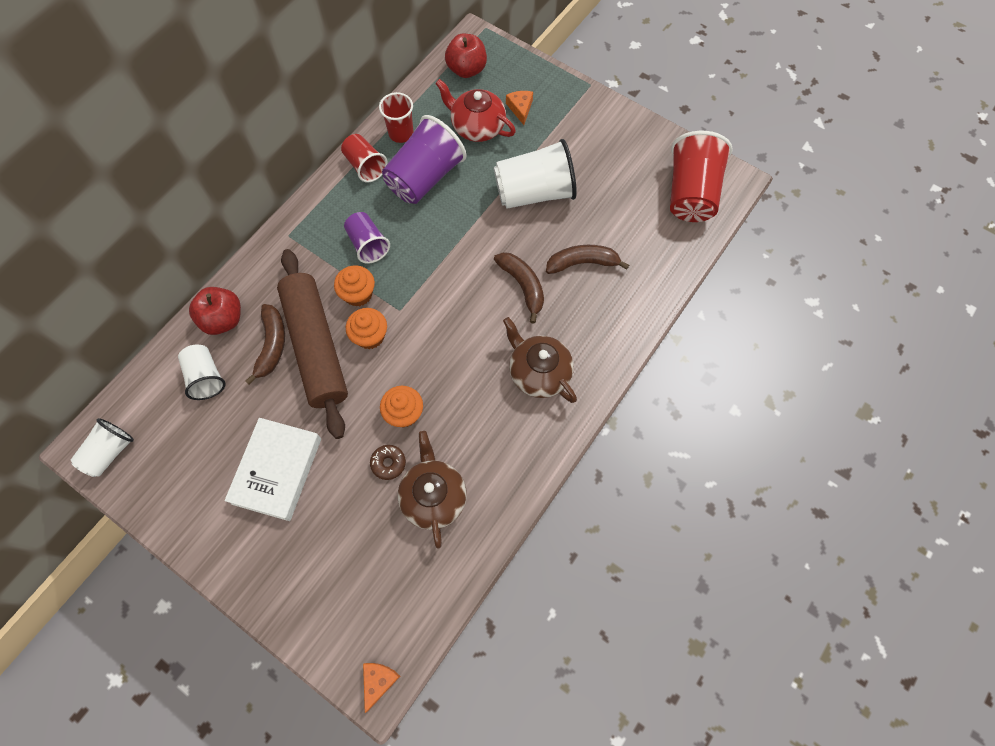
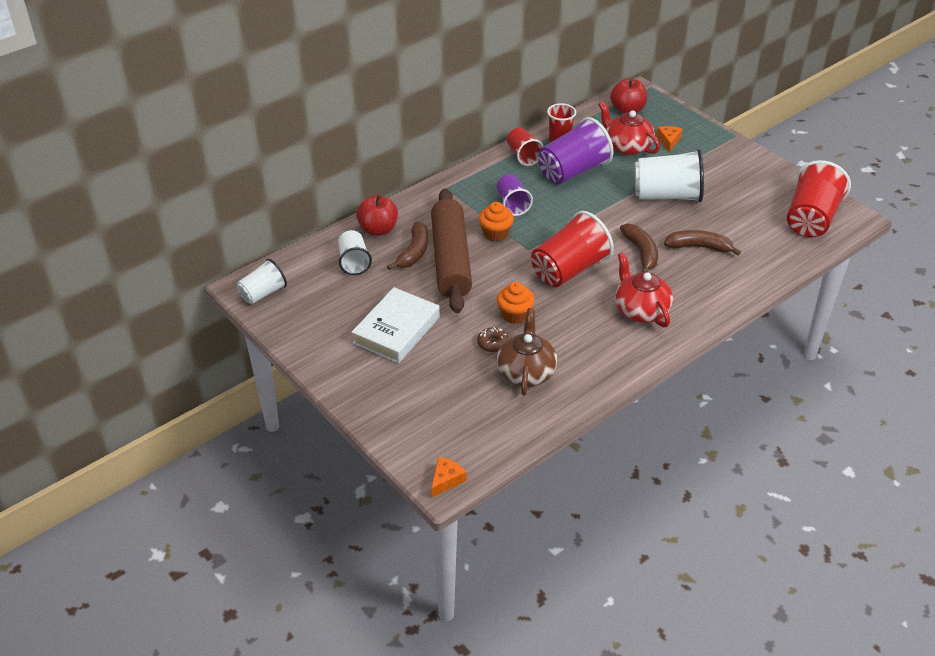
camera: 15 degrees right, 25 degrees down
(370, 336) = (498, 261): orange cupcake -> none
(450, 330) = (569, 270): none -> red cup
(538, 372) = (641, 310): brown teapot -> red teapot

